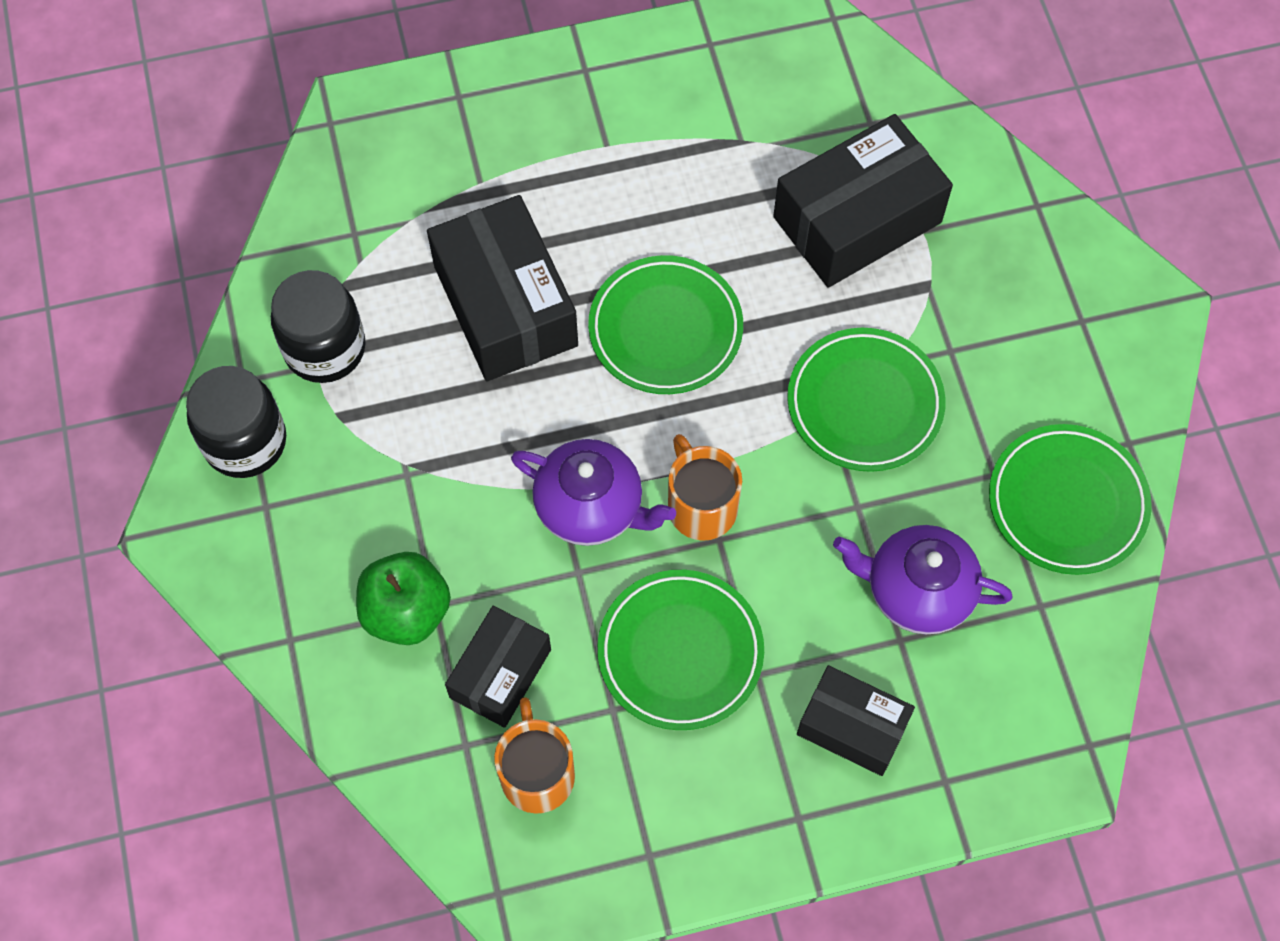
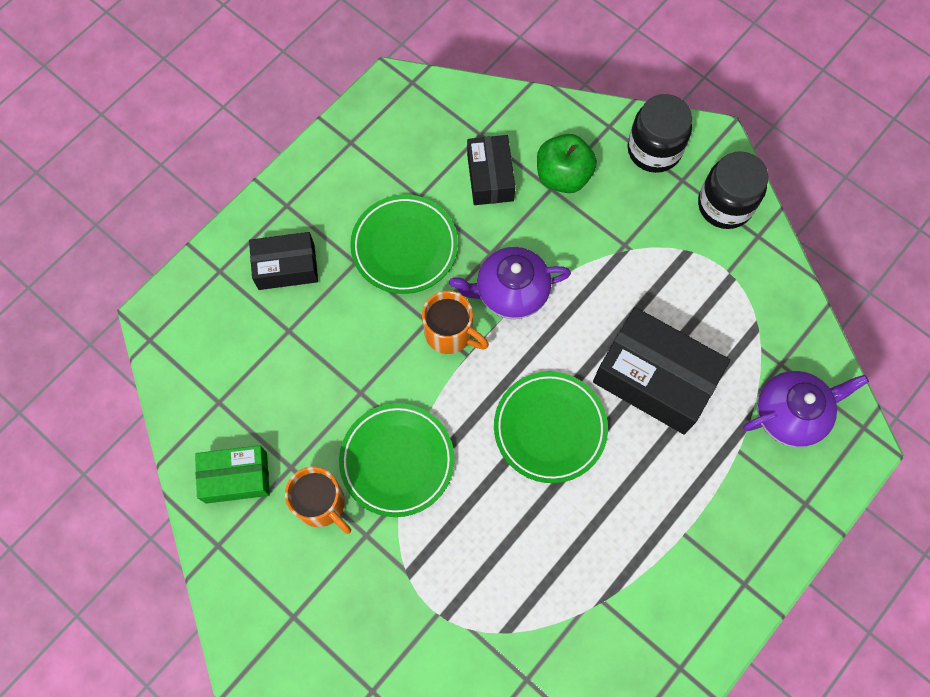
camera: 145 degrees right, 5 degrees up
(325, 348) = (732, 284): black jar -> black jar (654, 150)
(537, 773) = (434, 143): orange mug -> orange mug (322, 504)
(857, 219) = (485, 592): black box -> none
(917, 591) = (295, 364): purple teapot -> purple teapot (790, 414)
(1067, 503) = (236, 477): green plate -> green box

